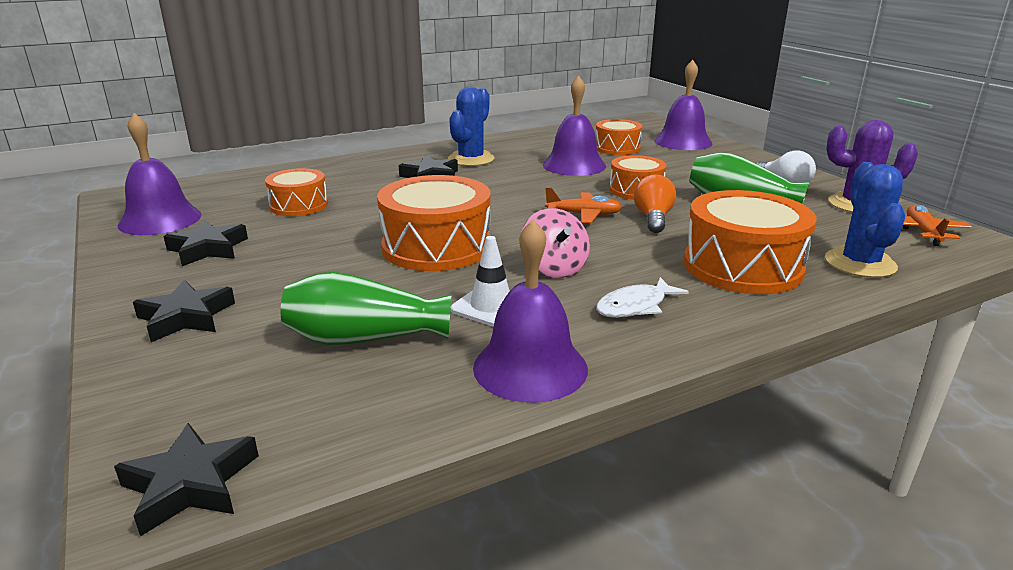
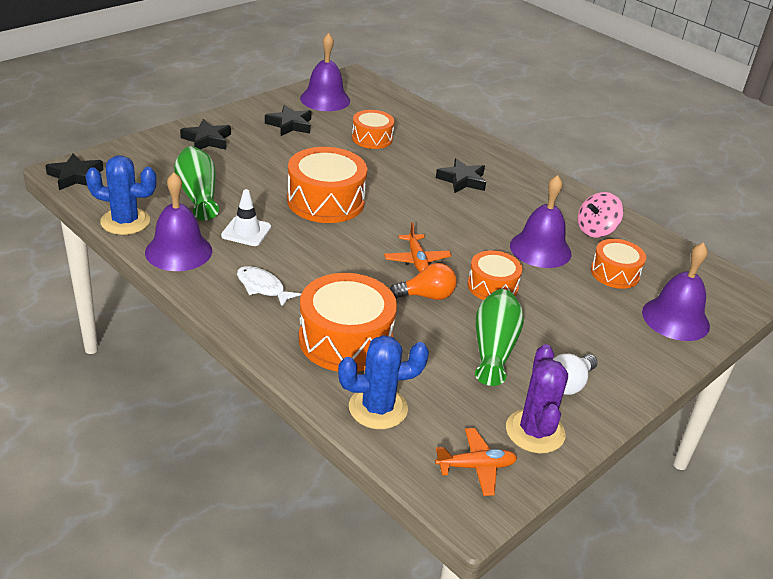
camera: 70 degrees right, 10 degrees up
(471, 159) = (519, 193): blue cactus -> blue cactus (125, 221)
(554, 268) = (309, 251): pink spinning top -> pink spinning top (596, 230)

